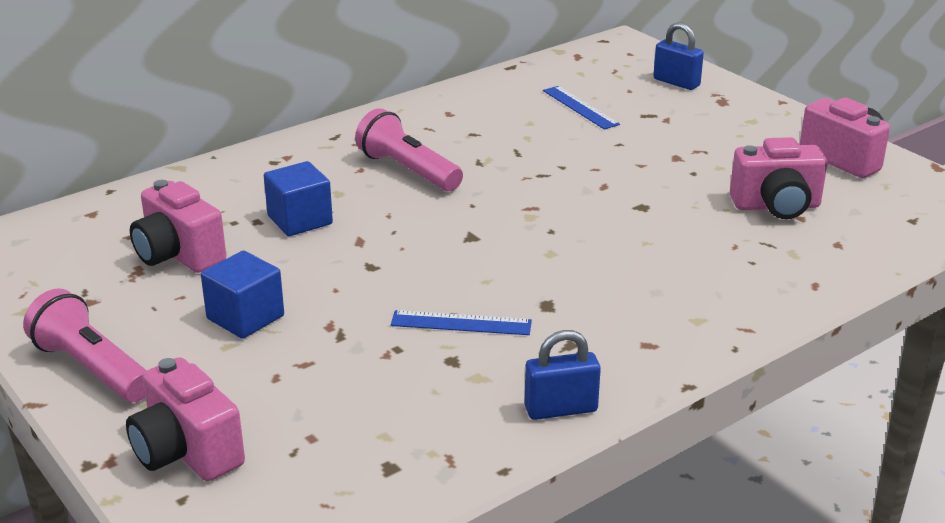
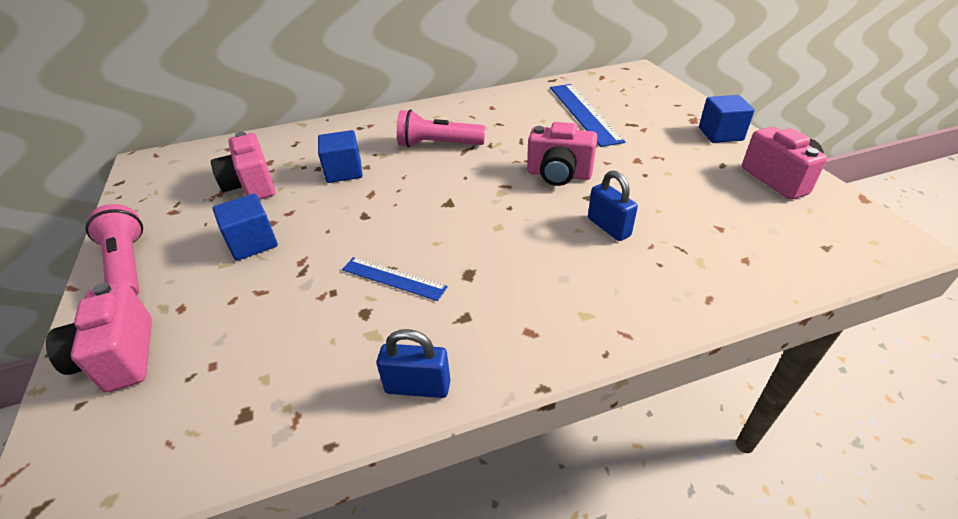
camera: 20 degrees right, 10 degrees up
(407, 171) = (438, 145): pink flashlight -> pink flashlight turned 60 degrees counterclockwise
(580, 107) = (584, 113): blue ruler -> blue ruler, size x1.77
(676, 82) = (664, 102): blue padlock -> blue padlock (608, 227)
(761, 115) = (720, 134): none -> blue cube
(776, 206) = (702, 214): pink camera -> pink camera (559, 175)

